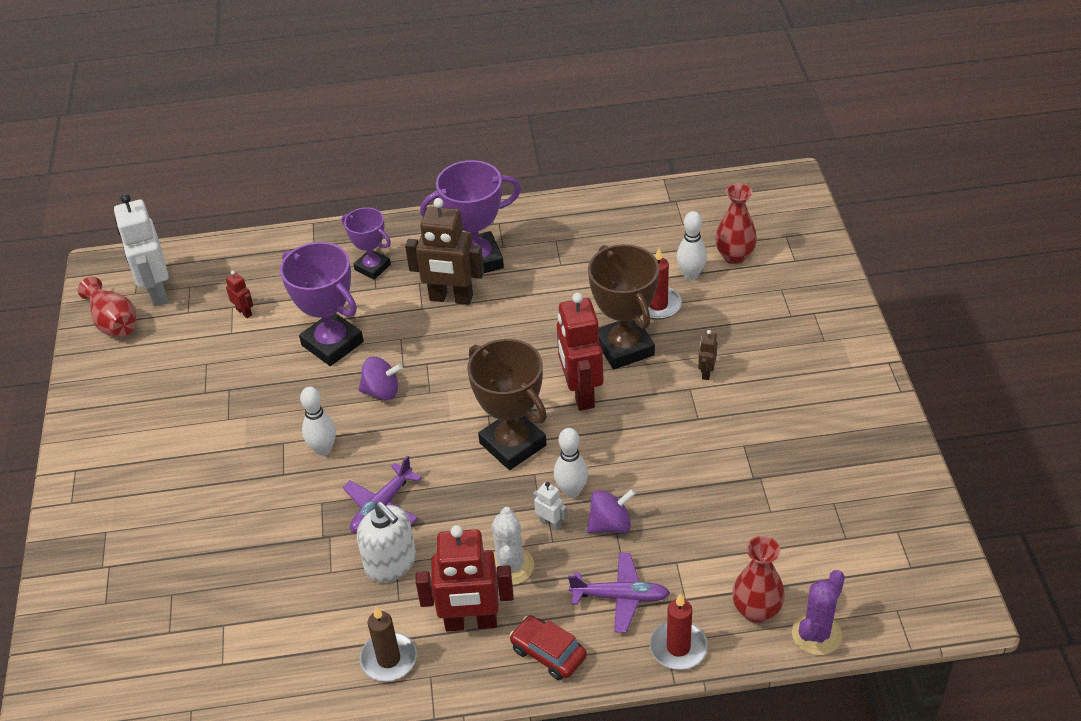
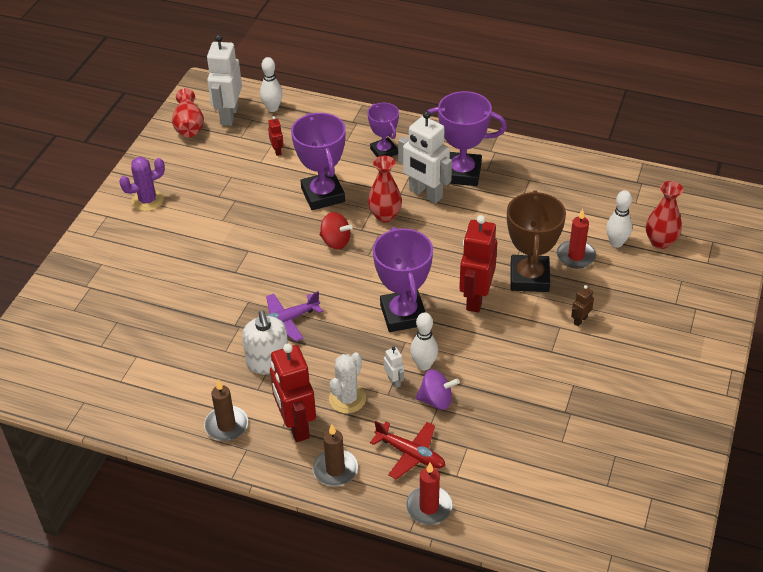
camera: 25 degrees right, 0 degrees up
(323, 449) = (271, 266): white bowling pin -> white bowling pin (272, 108)
(382, 391) = (335, 241): purple spinning top -> red spinning top
(451, 298) = (425, 194): brown robot -> white robot
(471, 623) = (296, 425): red robot -> red robot turned 45 degrees clockwise
(513, 444) = (403, 315): brown trophy -> purple trophy
(548, 653) = (335, 469): red car -> brown candle
(620, 597) = (410, 454): purple plane -> red plane
(756, 611) = (503, 507): red vase -> red vase (385, 216)
(816, 634) = (537, 544): purple cactus -> purple cactus (147, 200)

